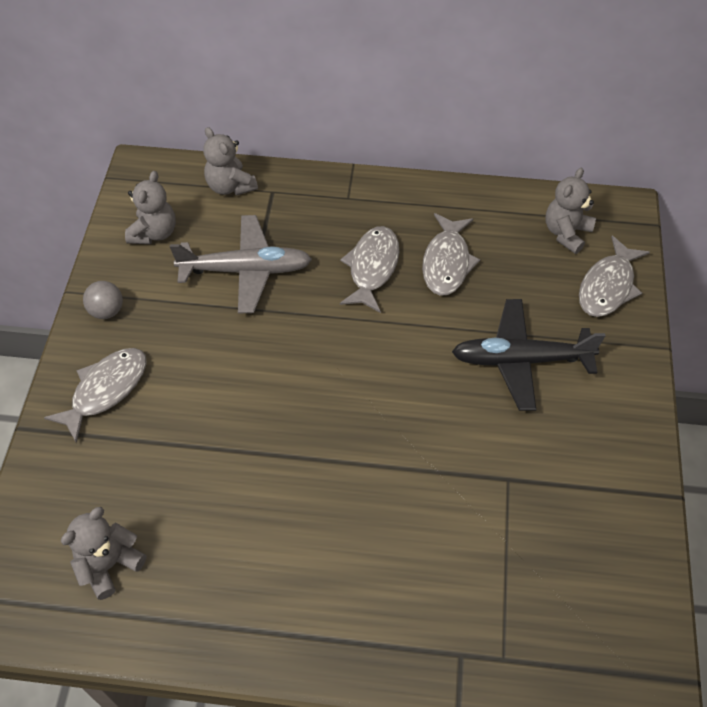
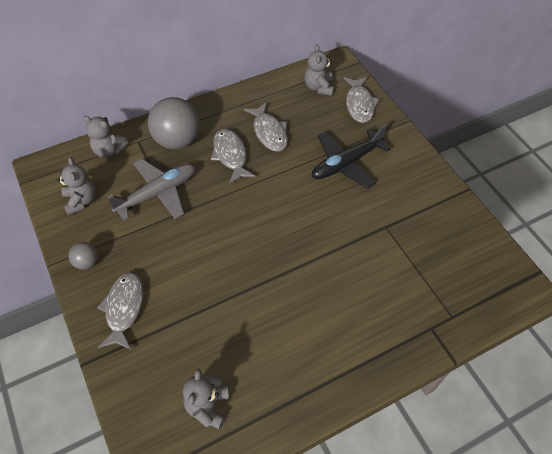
camera: 35 degrees left, 0 degrees up
(320, 214) = (177, 140): none -> grey ball

